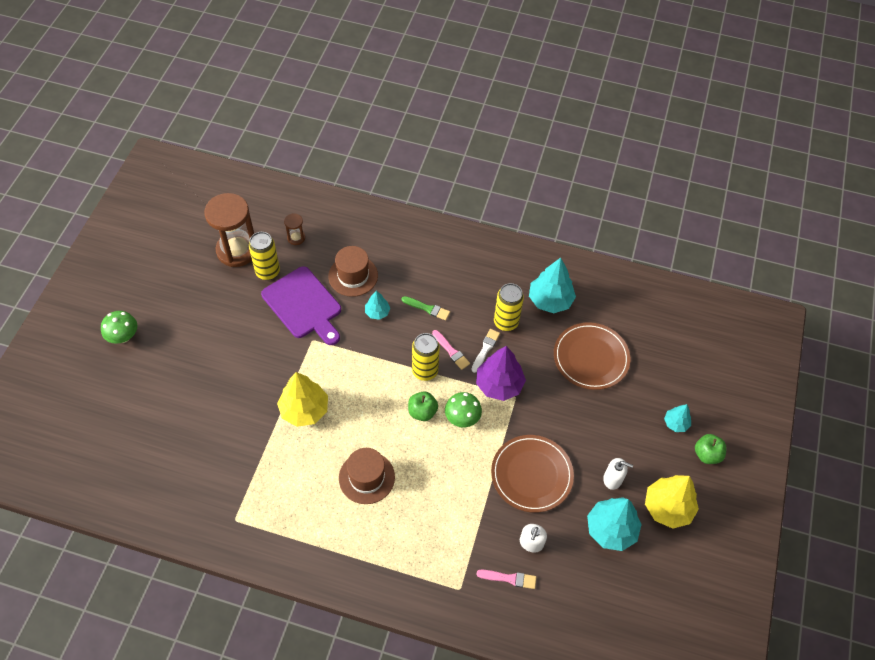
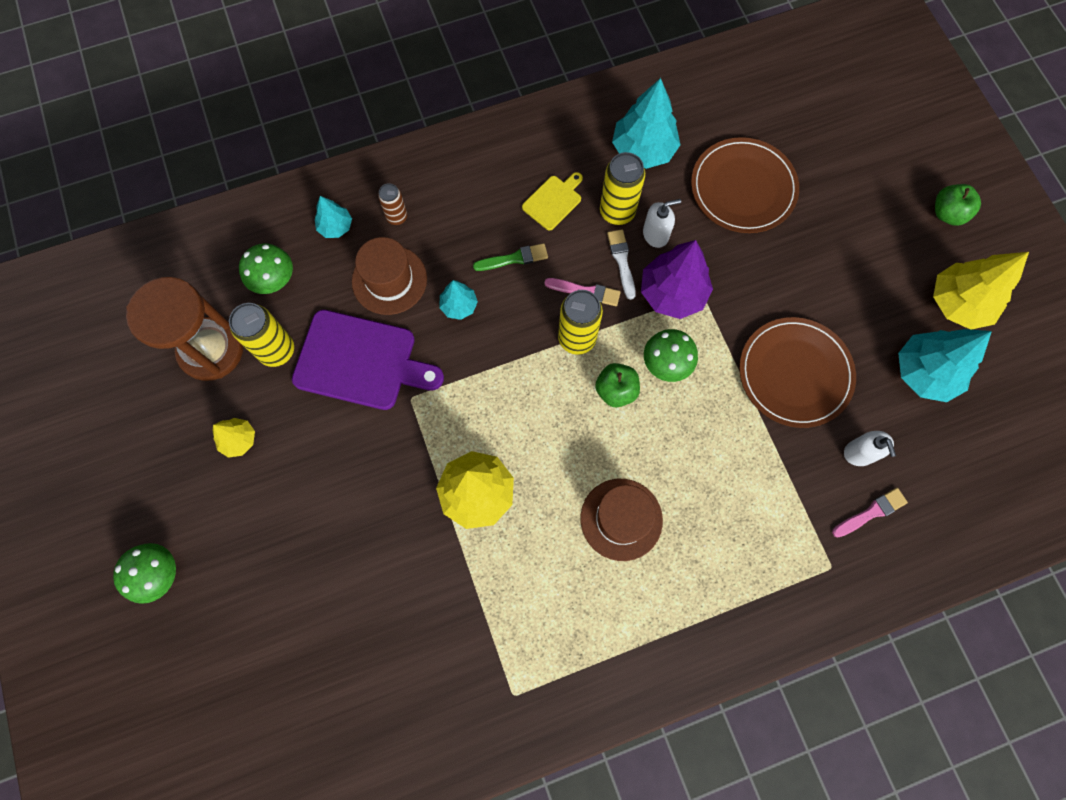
camera: 35 degrees left, 15 degrees up
(213, 301) = (239, 440): none -> yellow tree
(296, 238) = (274, 280): brown hourglass -> green mushroom
(384, 247) = (397, 217): none -> brown can
(475, 294) = (553, 201): none -> yellow cutting board
(612, 479) = (880, 314): white soap dispenser -> white soap dispenser (655, 234)
(676, 423) = (889, 201): turquoise tree -> turquoise tree (335, 227)

